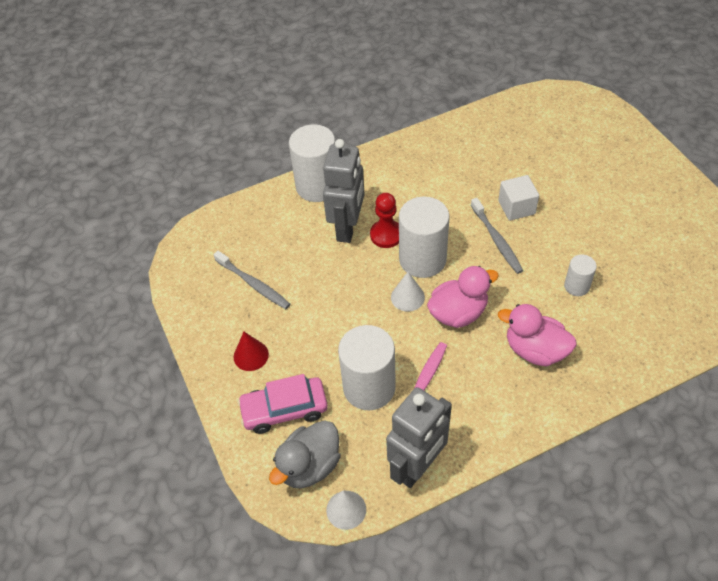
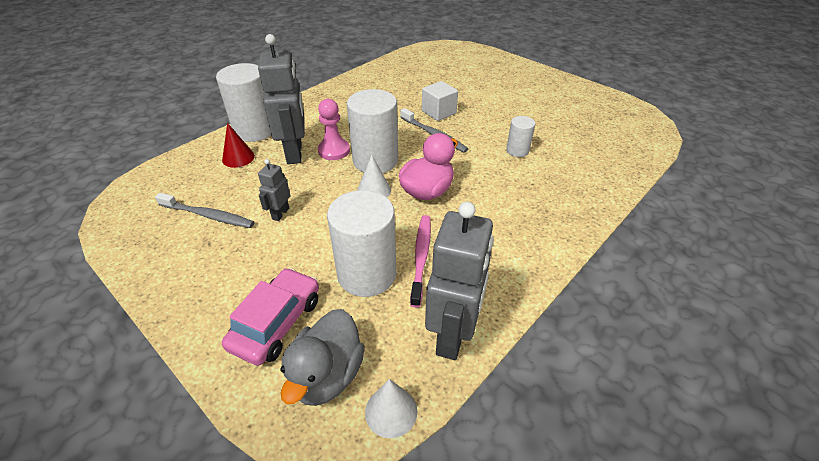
camera: 25 degrees left, 10 degrees down
(251, 355) = (220, 280): red cone -> red cone (238, 158)
(284, 409) = (276, 323): pink car -> pink car turned 150 degrees clockwise
(315, 300) = (280, 213): none -> grey robot
(386, 235) = (334, 151): red pawn -> pink pawn
(535, 350) = (511, 202): pink duck -> none

